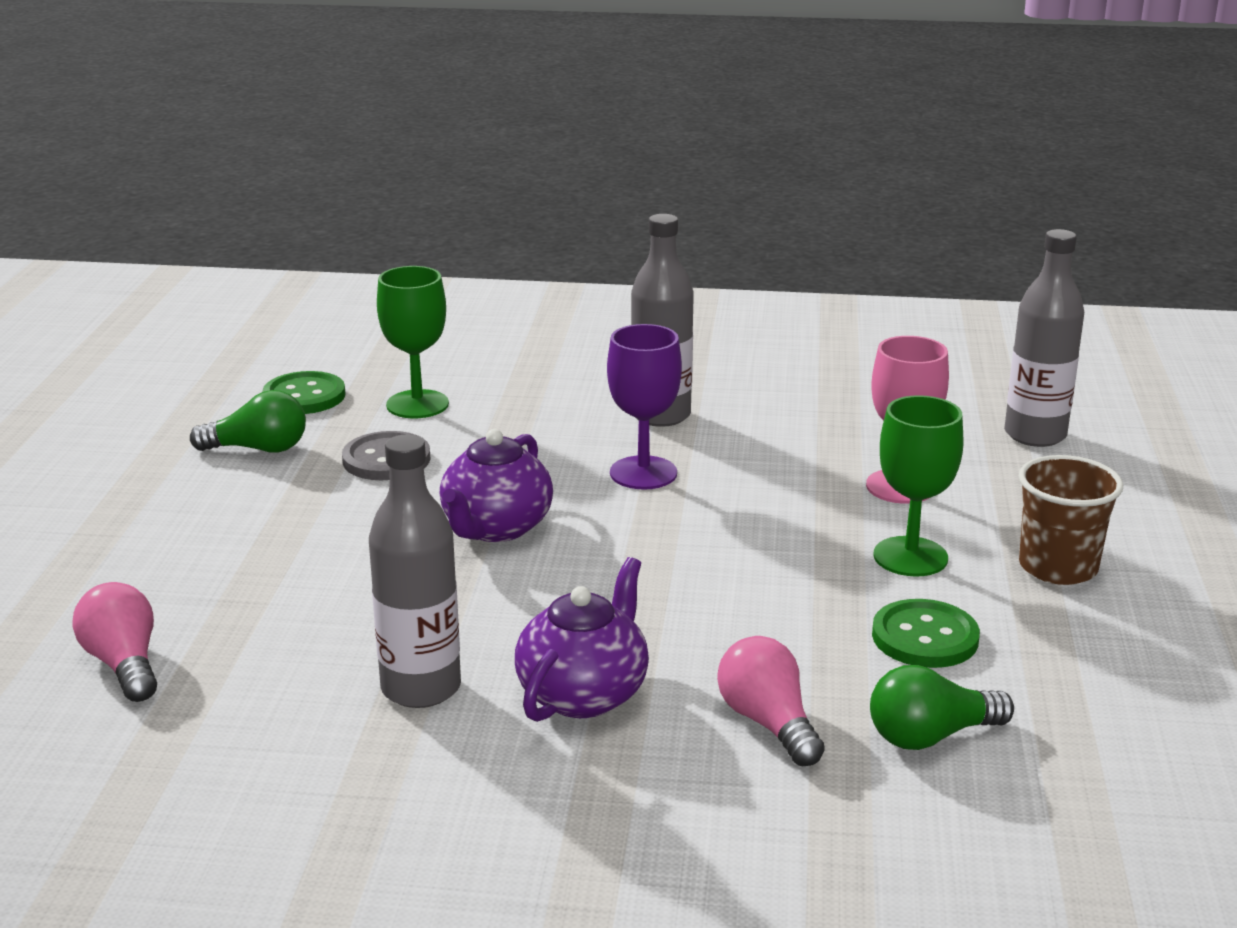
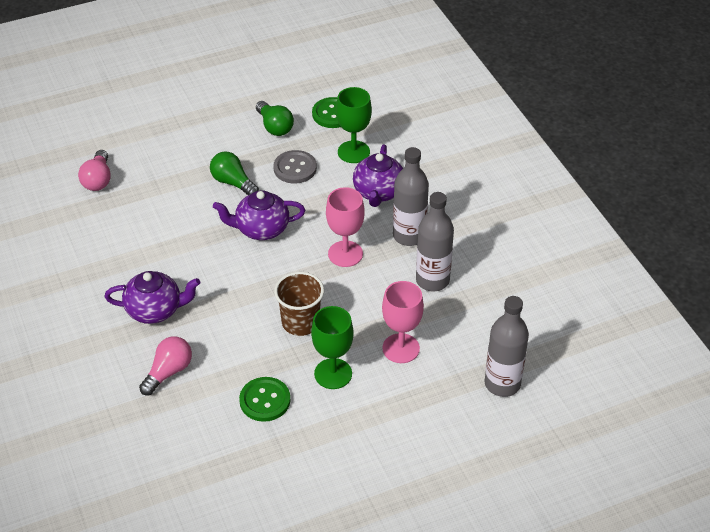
camera: 60 degrees right, 20 degrees up
(124, 664) = (98, 180): pink light bulb -> pink light bulb turned 150 degrees clockwise
(421, 688) = (131, 263): grey bottle -> grey bottle (432, 280)
(536, 411) = (378, 193): none -> purple teapot
(643, 473) = (345, 254): purple goblet -> pink goblet
(930, 736) = (189, 425): green light bulb -> green light bulb (233, 182)
(1058, 567) = (361, 430): brown cup -> brown cup (300, 322)

